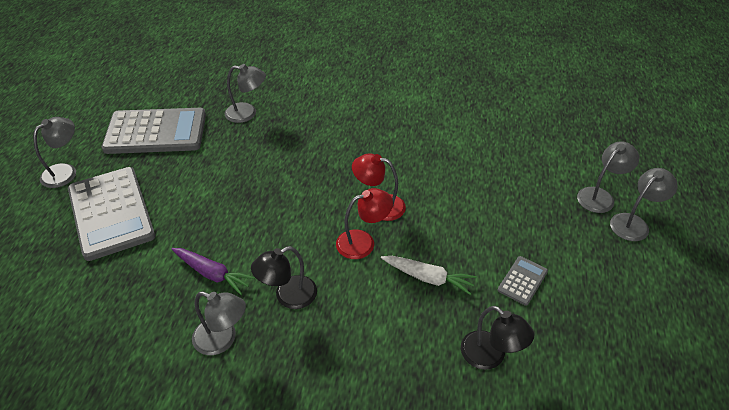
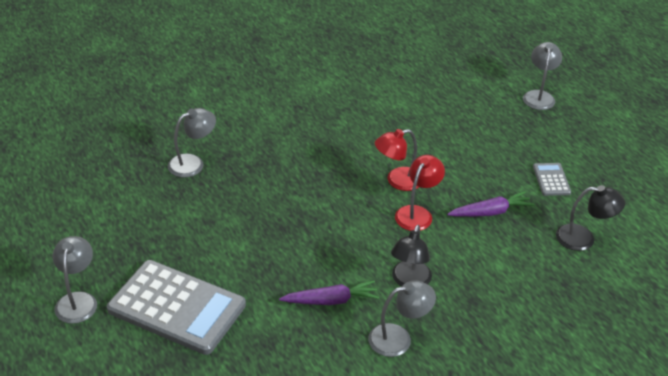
camera: 40 degrees left, 5 degrees down
(156, 132) = (123, 221): grey calculator -> none
(428, 278) = (490, 212): white carrot -> purple carrot
(634, 223) = (578, 104): grey lamp -> none

